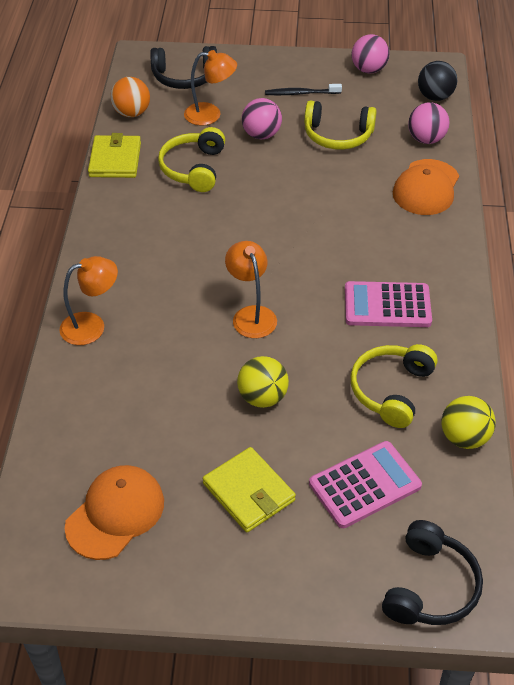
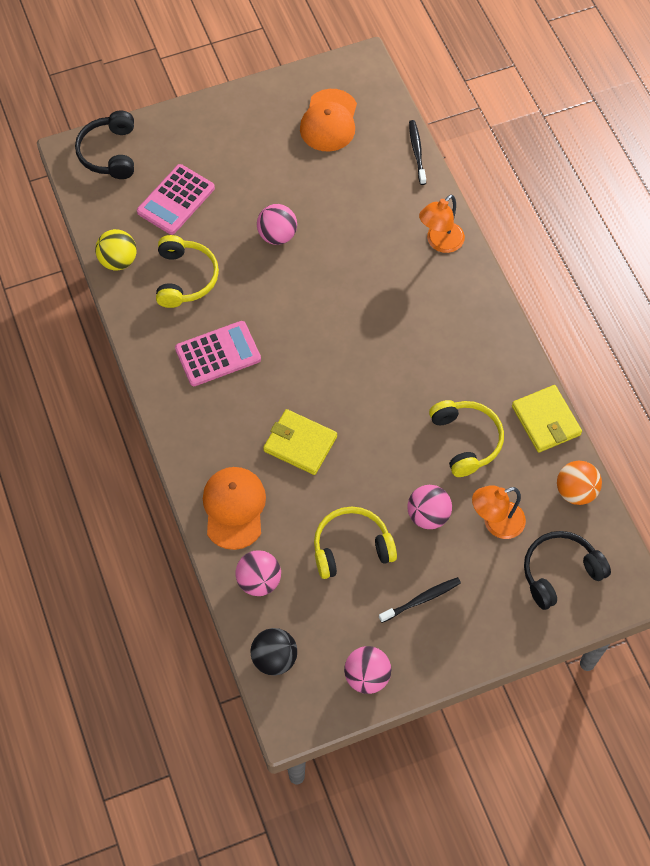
camera: 155 degrees right, 15 degrees up
(39, 431) = (417, 152): none -> black toothbrush
(249, 492) = (251, 166): yellow wallet -> yellow wallet (300, 444)
(251, 315) = (323, 301): orange lamp -> none
(262, 397) = (277, 235): yellow ball -> pink ball

